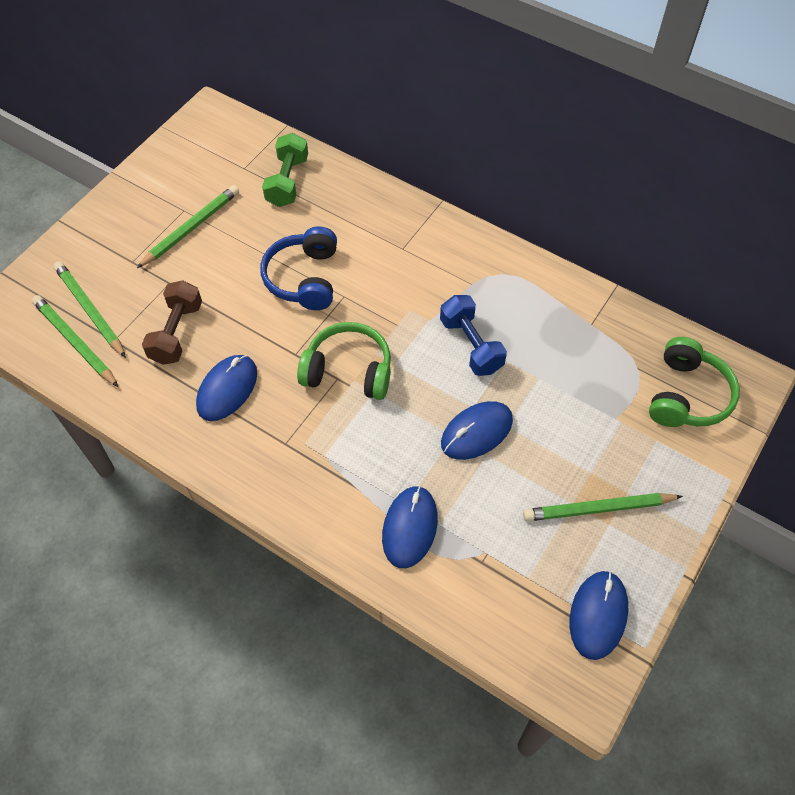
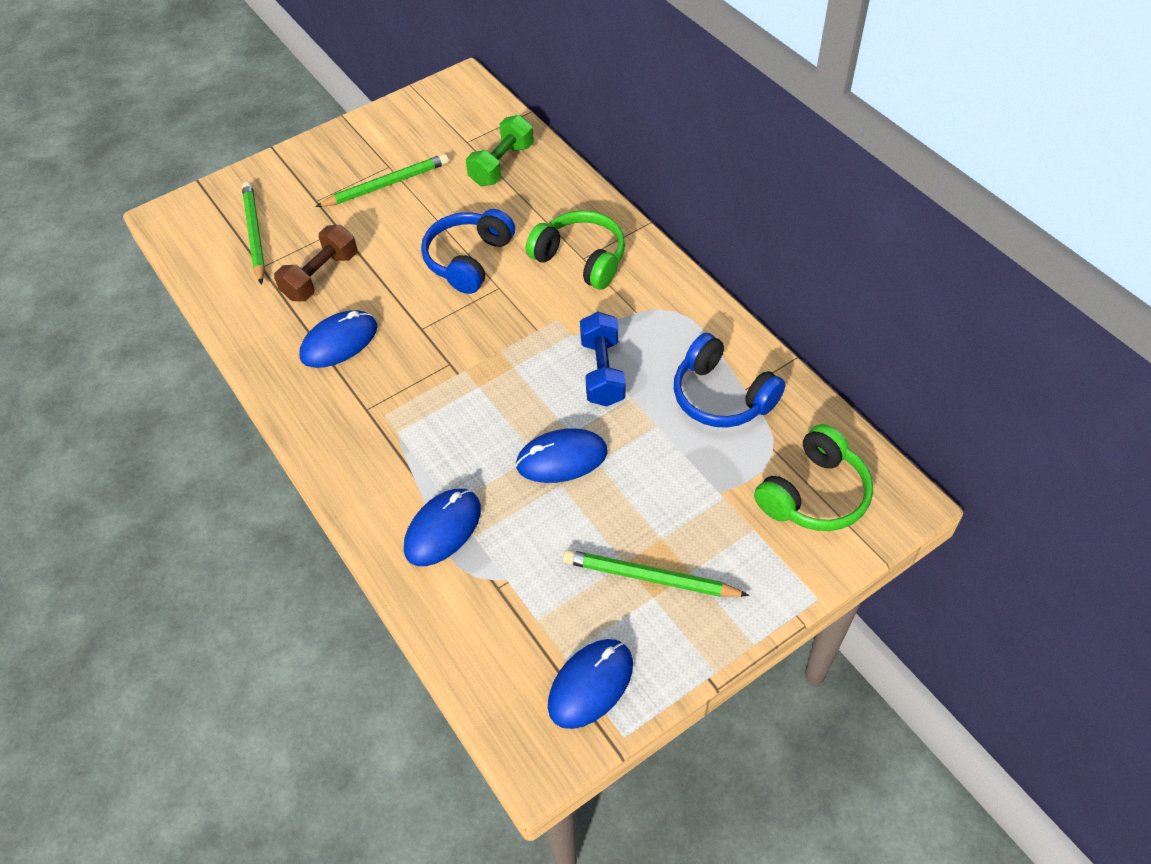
camera: 25 degrees right, 5 degrees down
(75, 342) = (226, 259): green pencil -> none
(348, 371) = (464, 359): green headphones -> green headphones (581, 259)
(576, 336) = (721, 396): none -> blue headphones

